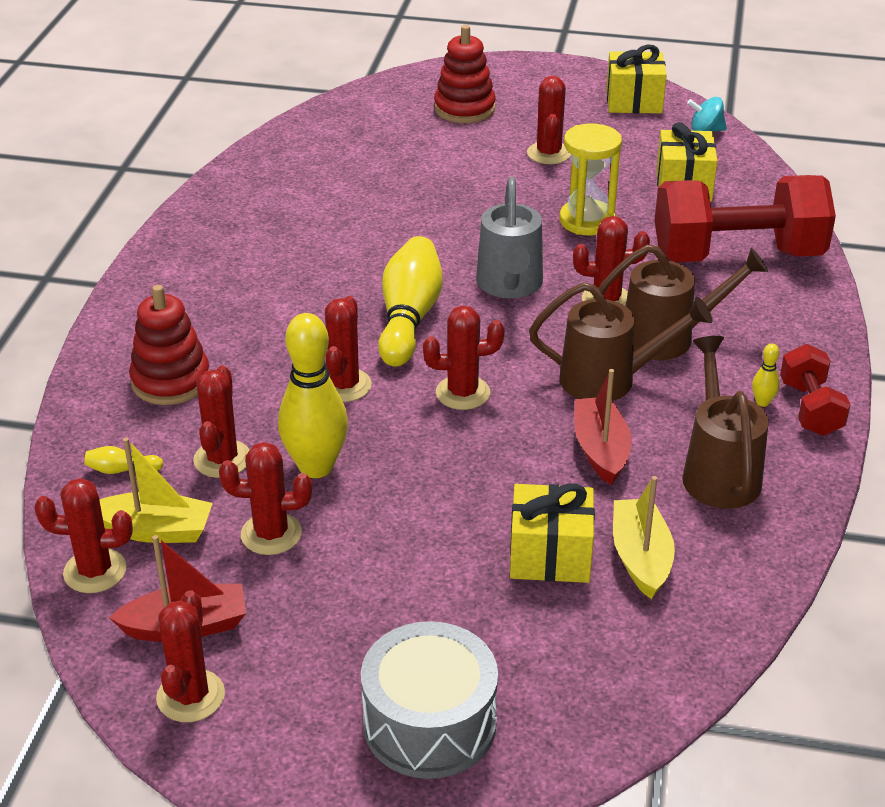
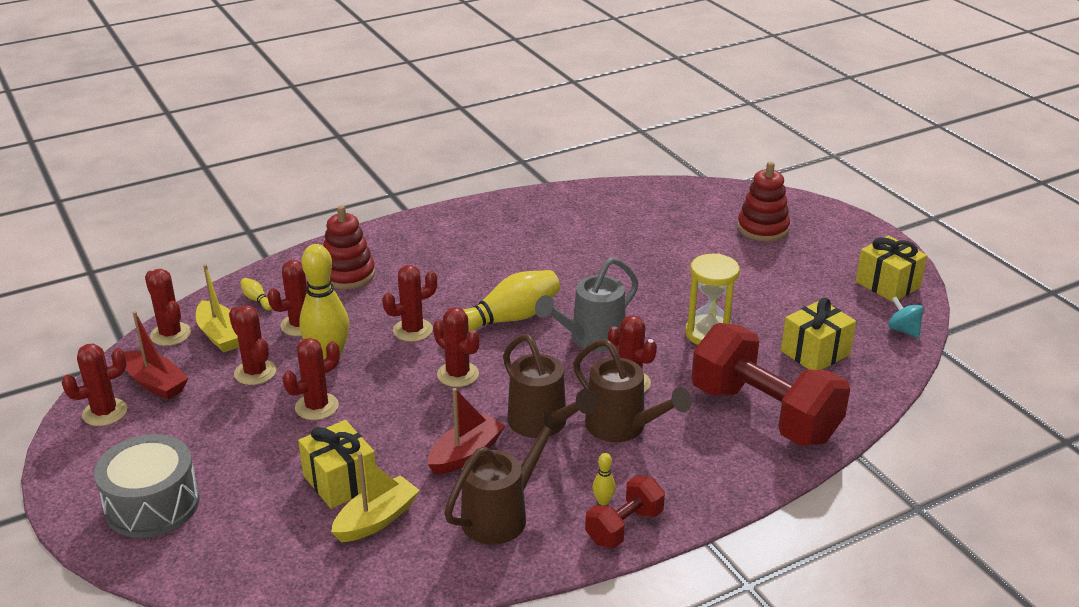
camera: 50 degrees right, 5 degrees down
(548, 153) = (764, 282): red cactus -> red cactus (316, 407)

